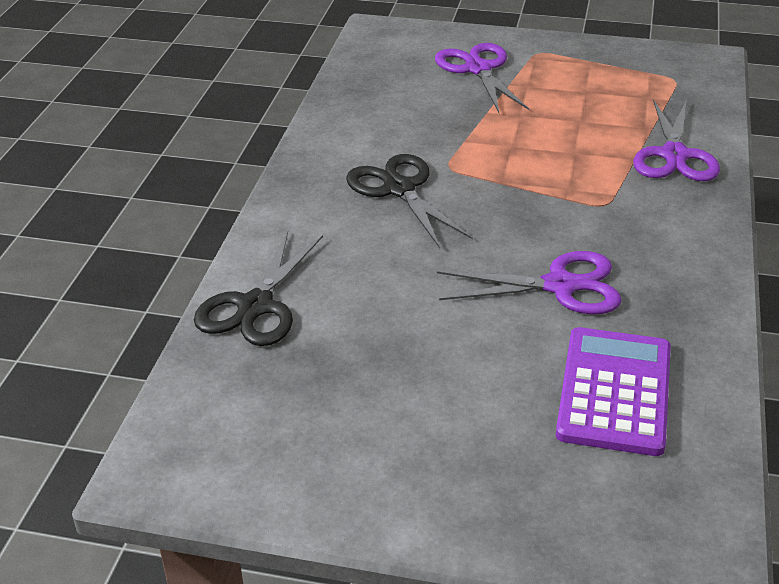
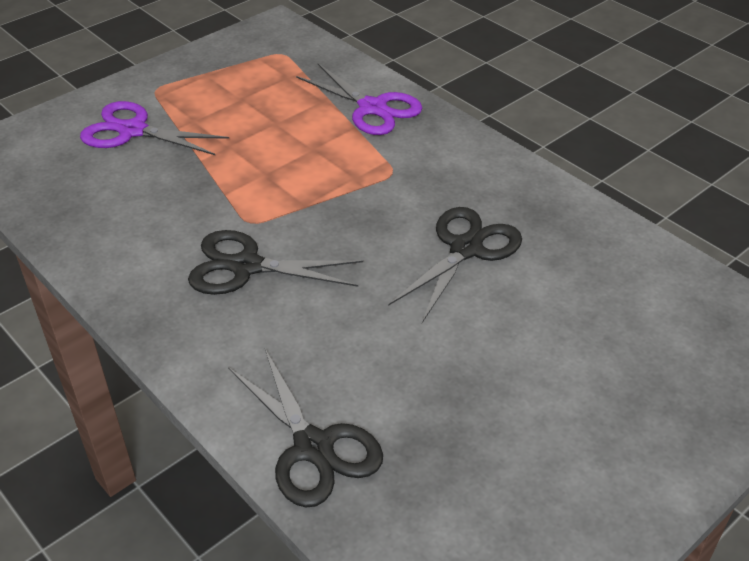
camera: 55 degrees left, 5 degrees up
(560, 286) = (466, 249): purple scissors -> black scissors
(614, 391) = (606, 290): purple calculator -> none

